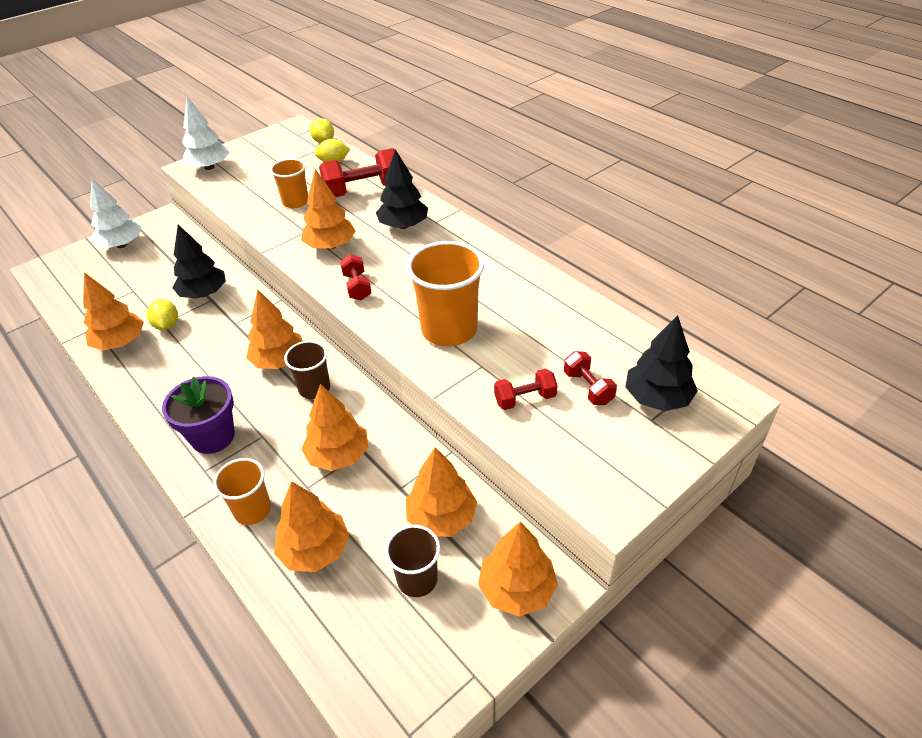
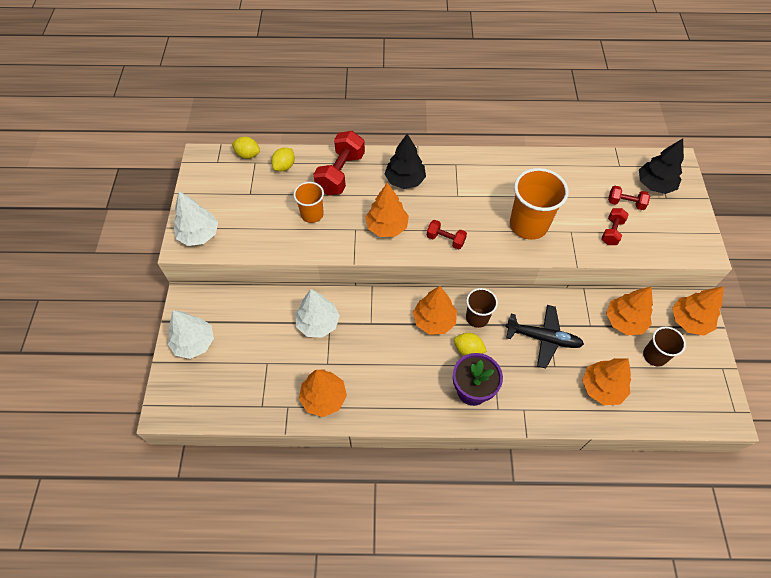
camera: 50 degrees left, 15 degrees up
(167, 325) = (332, 362): yellow lemon -> yellow lemon (468, 350)
(204, 293) = (318, 323): black tree -> white tree
(252, 510) = (550, 401): orange cup -> none
(338, 455) = (543, 338): orange tree -> black plane

